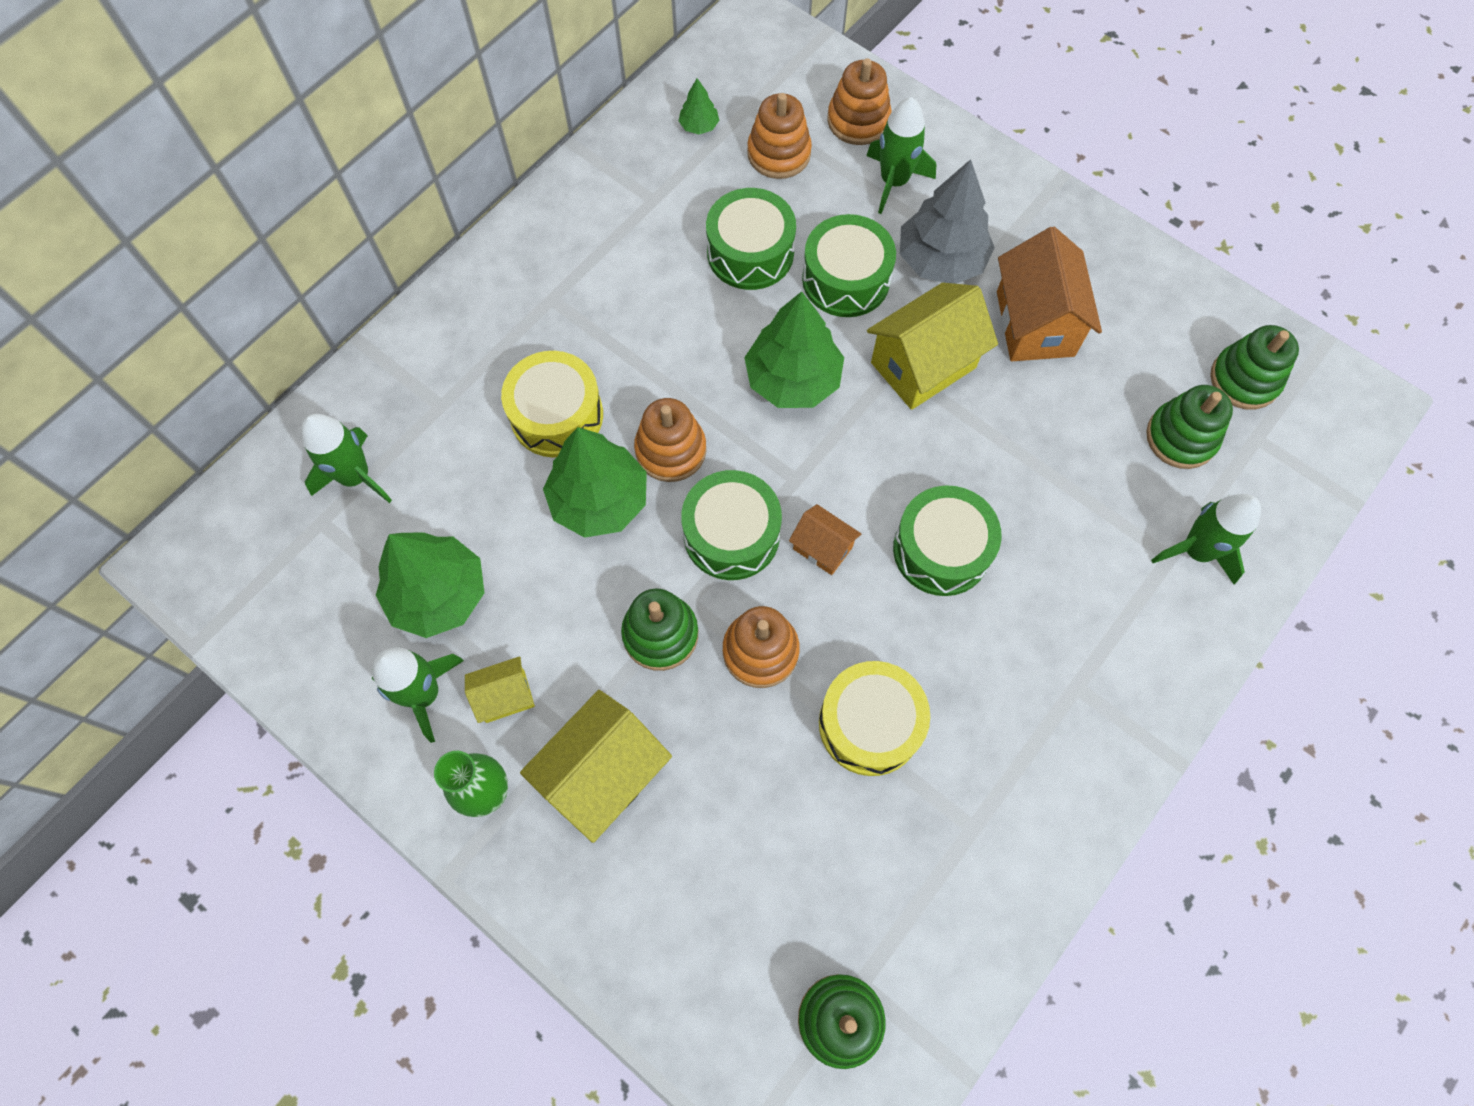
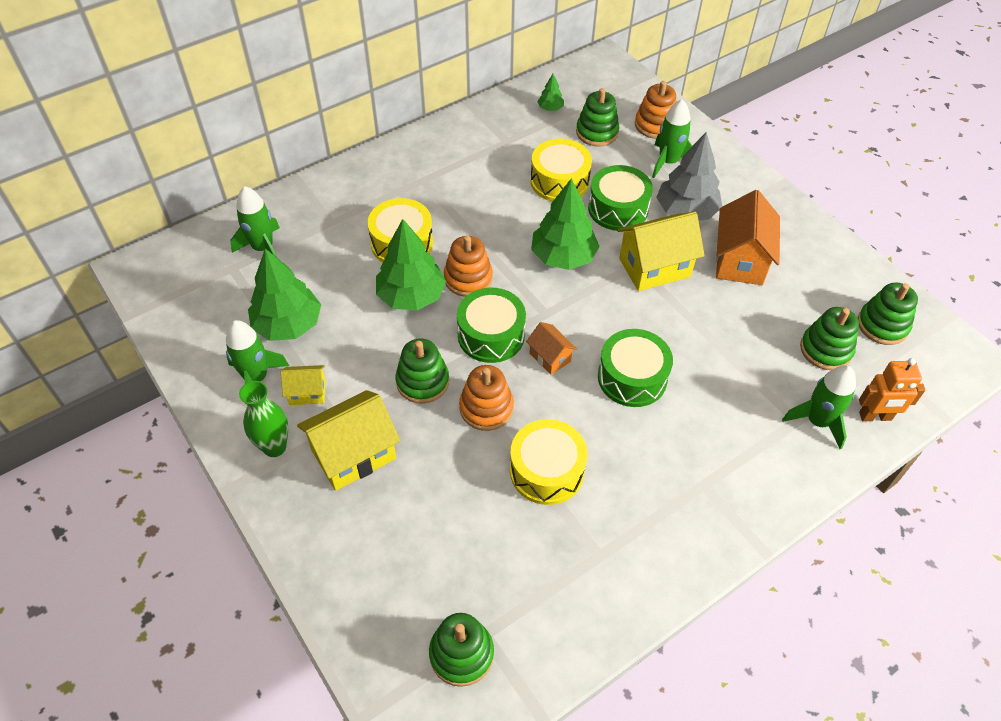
camera: 15 degrees right, 15 degrees down
(750, 252) = (559, 181): green drum -> yellow drum
(779, 153) = (597, 132): orange stacking toy -> green stacking toy
(1266, 523) = (875, 416): none -> orange robot

